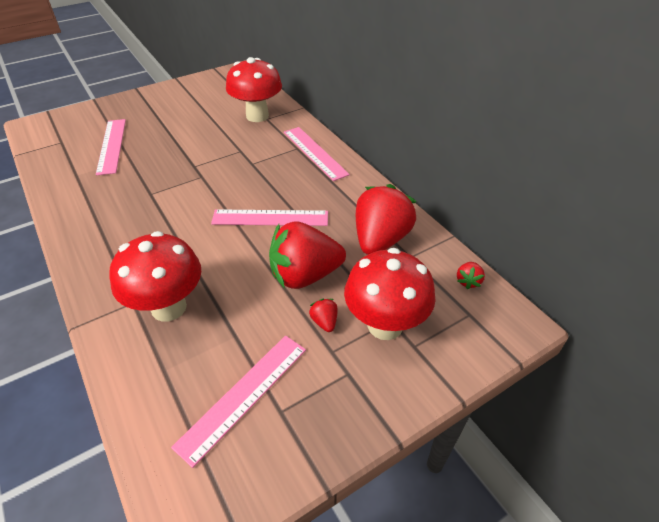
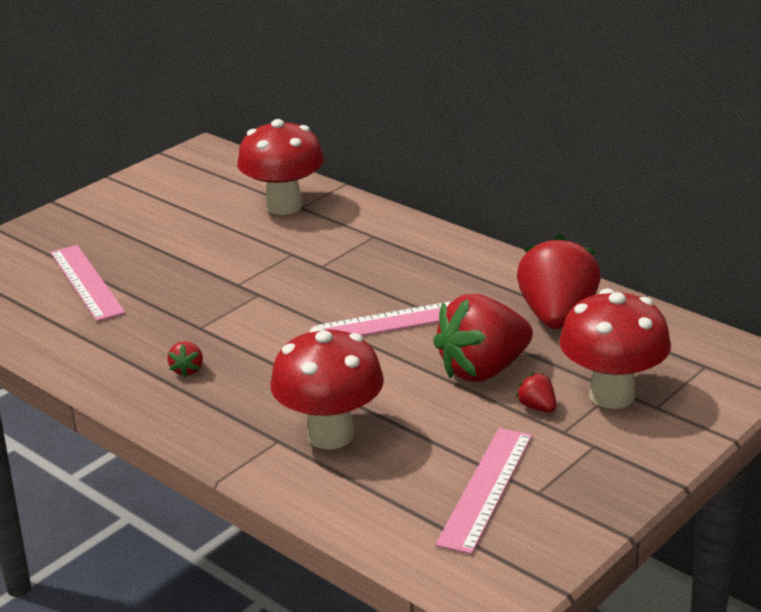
camera: 15 degrees left, 15 degrees down
(314, 152) = (404, 237): pink ruler -> none
(468, 281) = (688, 335): red strawberry -> red strawberry (187, 370)

